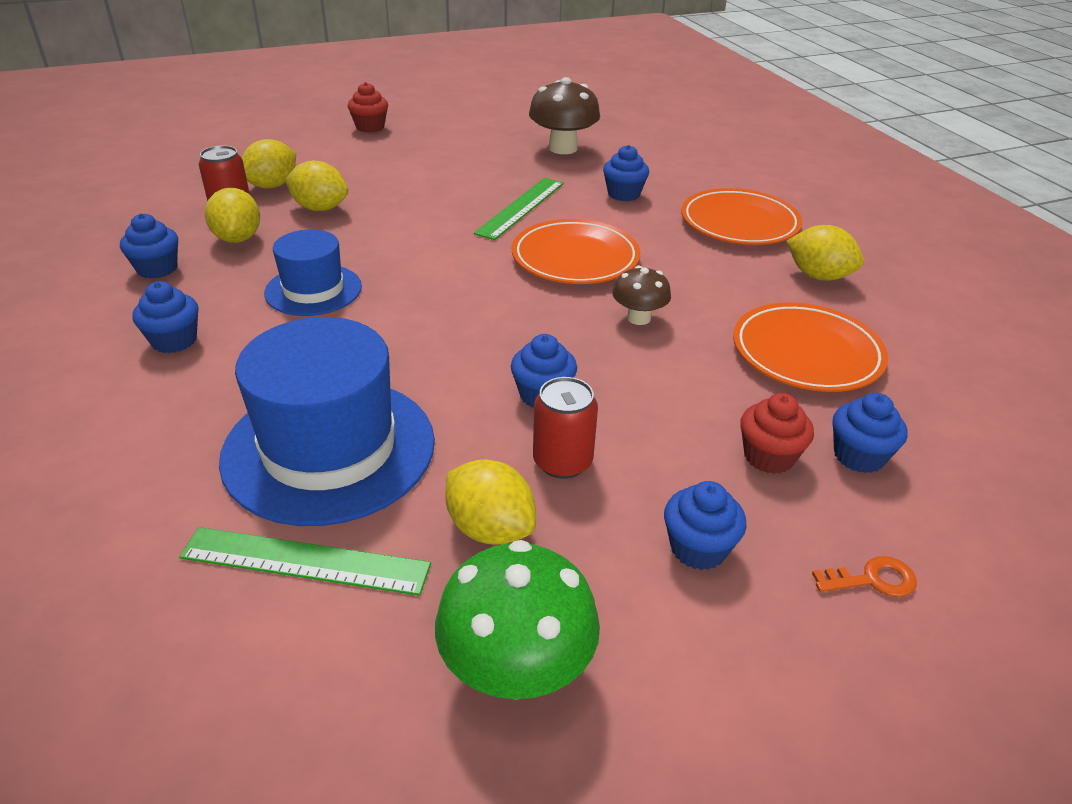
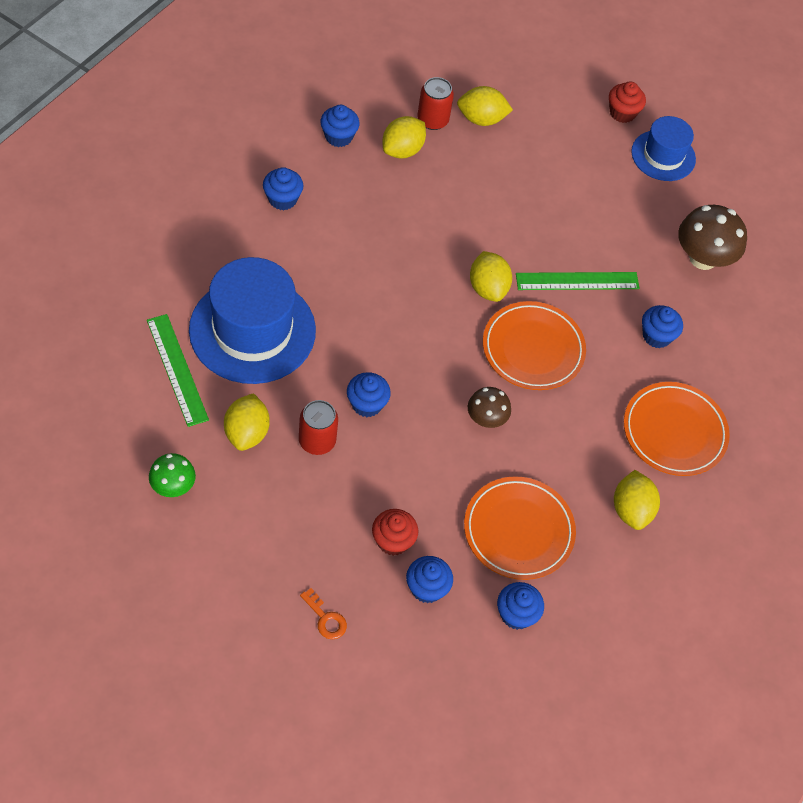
camera: 50 degrees right, 20 degrees up
(313, 290) = (379, 229): blue hat -> blue hat (663, 155)
(320, 208) = (475, 166): yellow lemon -> yellow lemon (488, 288)
(516, 670) = (173, 486): green mushroom -> green mushroom, size x0.59
(698, 548) = (295, 531): blue cupcake -> blue cupcake (516, 614)

